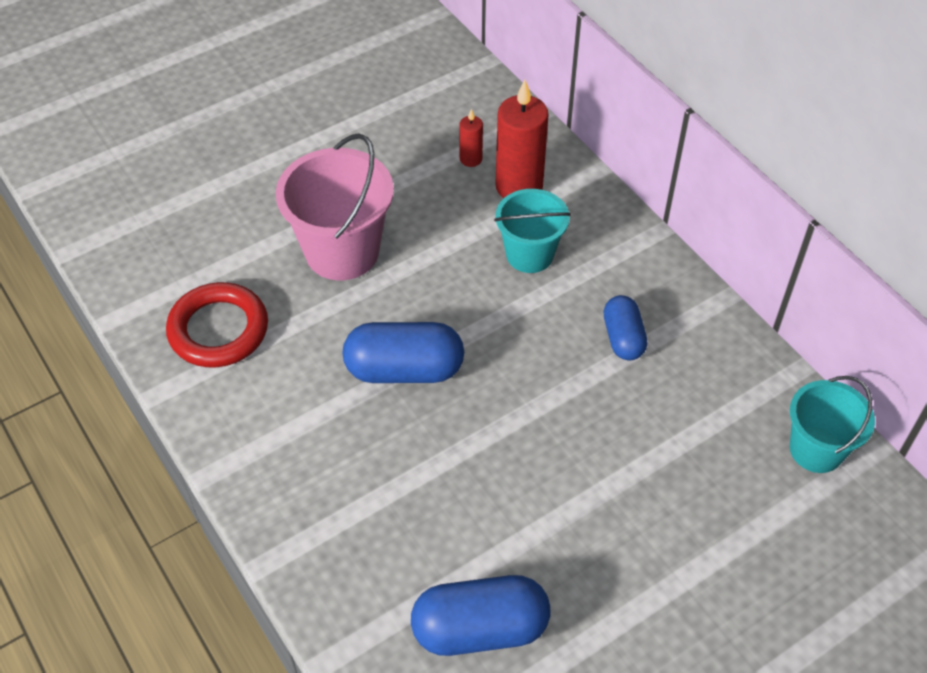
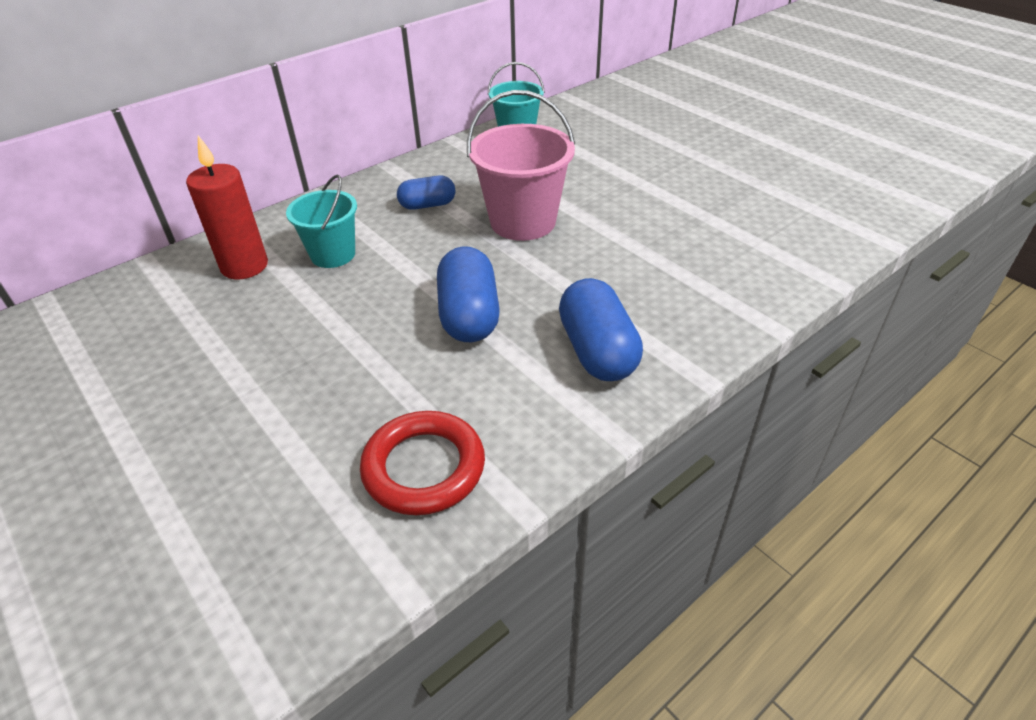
camera: 95 degrees left, 10 degrees down
(342, 251) = (312, 378): pink bucket -> pink bucket (523, 222)
(471, 159) = (195, 299): red candle -> none
(480, 628) = (705, 253): blue capsule -> blue capsule (597, 351)

